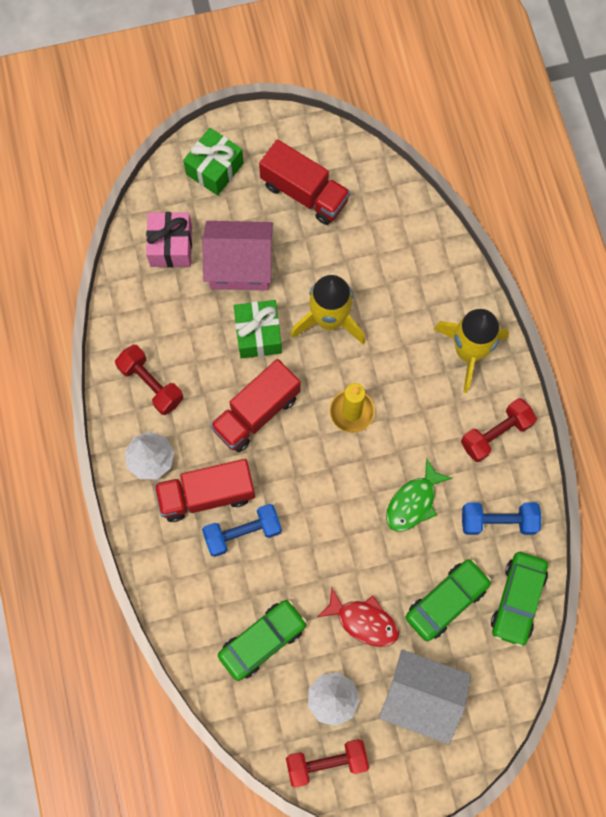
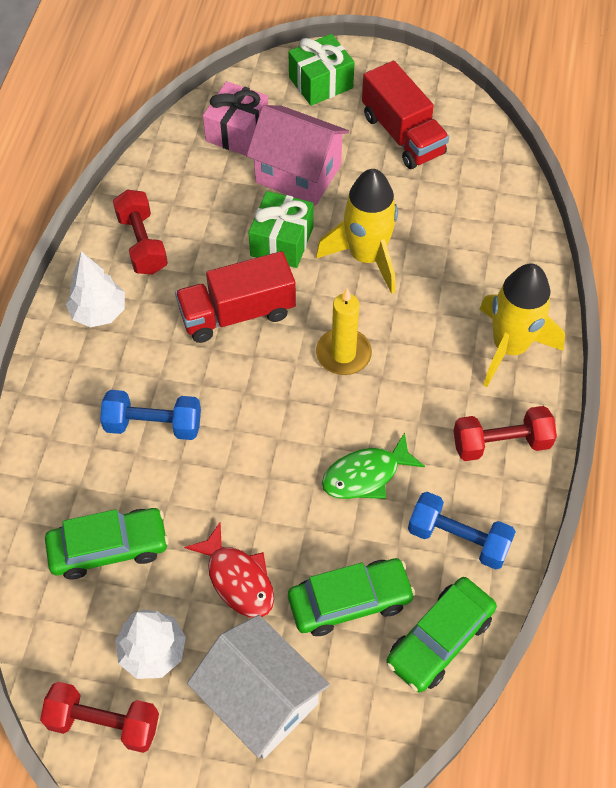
camera: 25 degrees right, 15 degrees down
(206, 494) = (137, 370): red truck -> none

